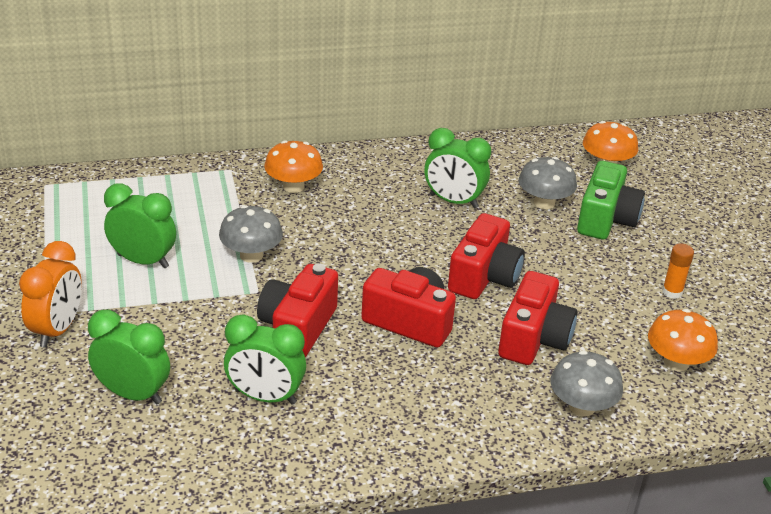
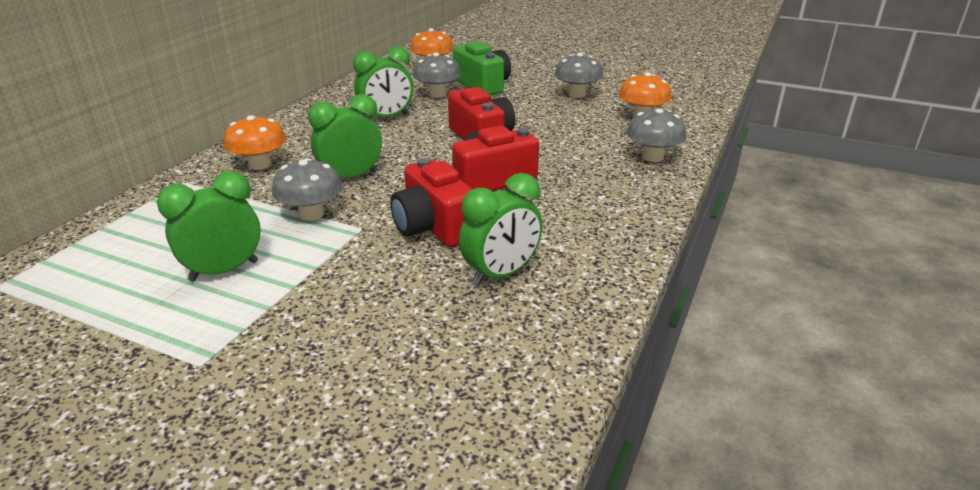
camera: 50 degrees left, 5 degrees down
(57, 330) = (239, 366): orange clock -> none
(133, 394) = (406, 349): green clock -> green clock (351, 177)
(534, 338) = (567, 146): red camera -> none
(672, 292) = (577, 94): orange glue stick -> grey mushroom

